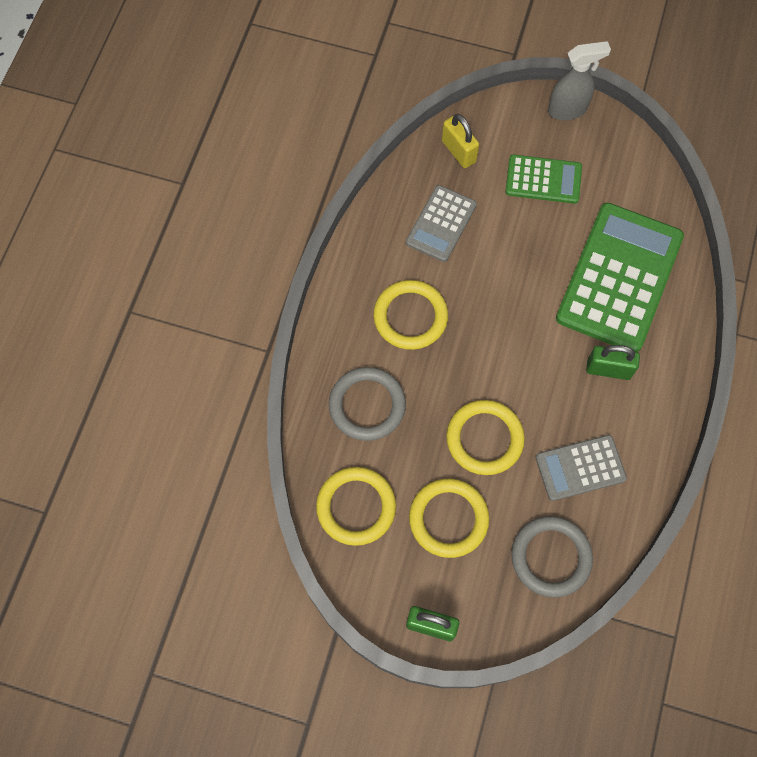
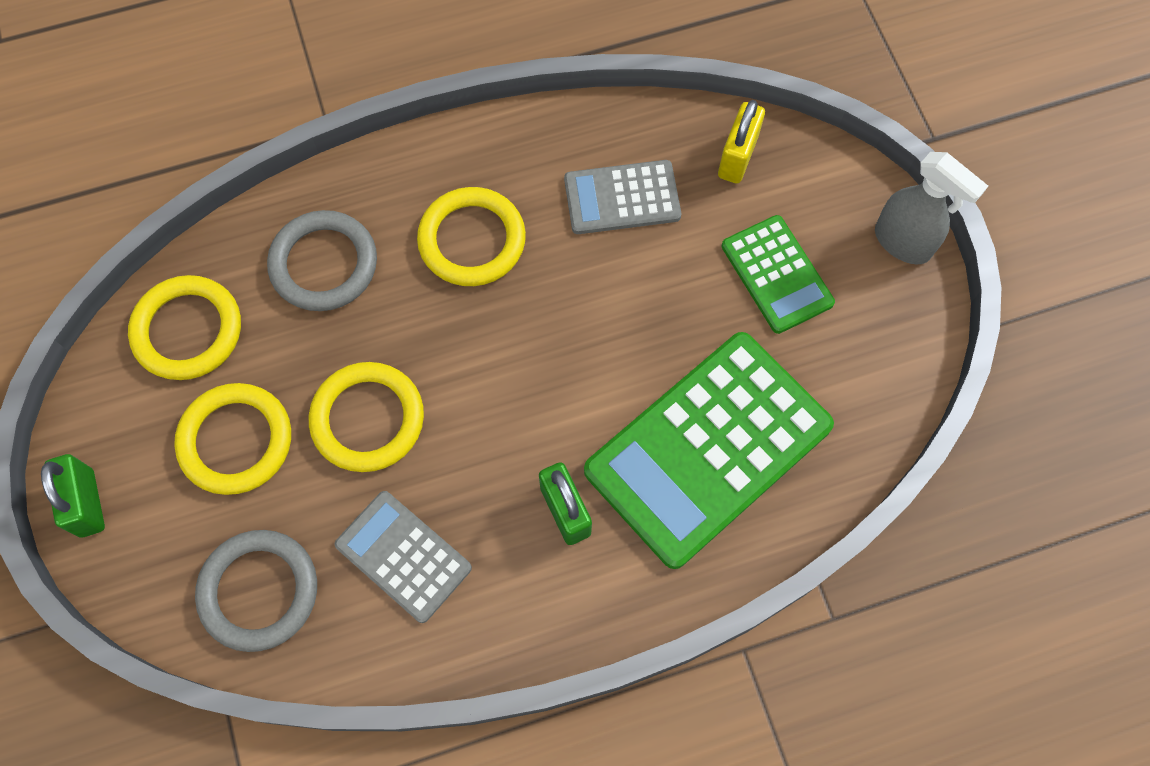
camera: 55 degrees right, 0 degrees up
(619, 278) = (708, 448): green calculator -> green calculator turned 150 degrees clockwise

